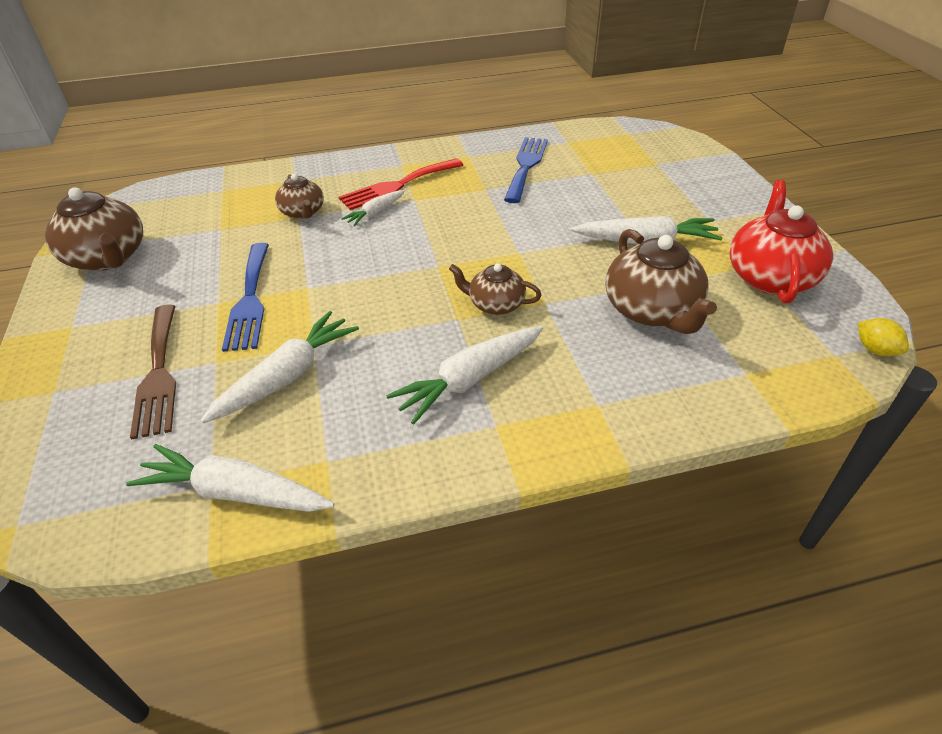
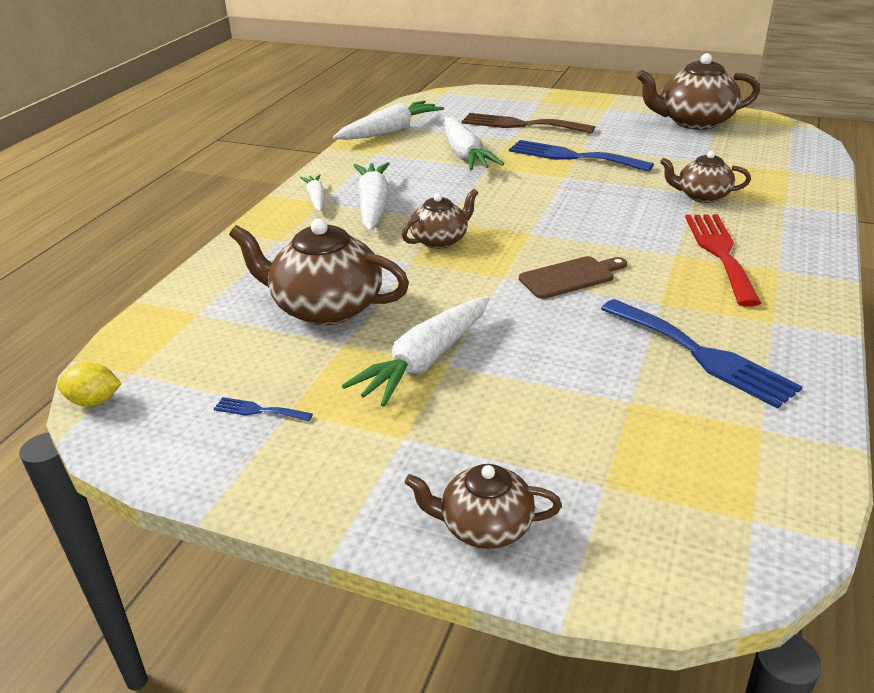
camera: 125 degrees right, 10 degrees down
(375, 213) = (665, 228): white carrot -> white carrot (316, 199)
(488, 227) = (570, 277): none -> brown cutting board
(722, 180) = (484, 527): none -> brown teapot
(770, 276) = (258, 410): red teapot -> blue fork

